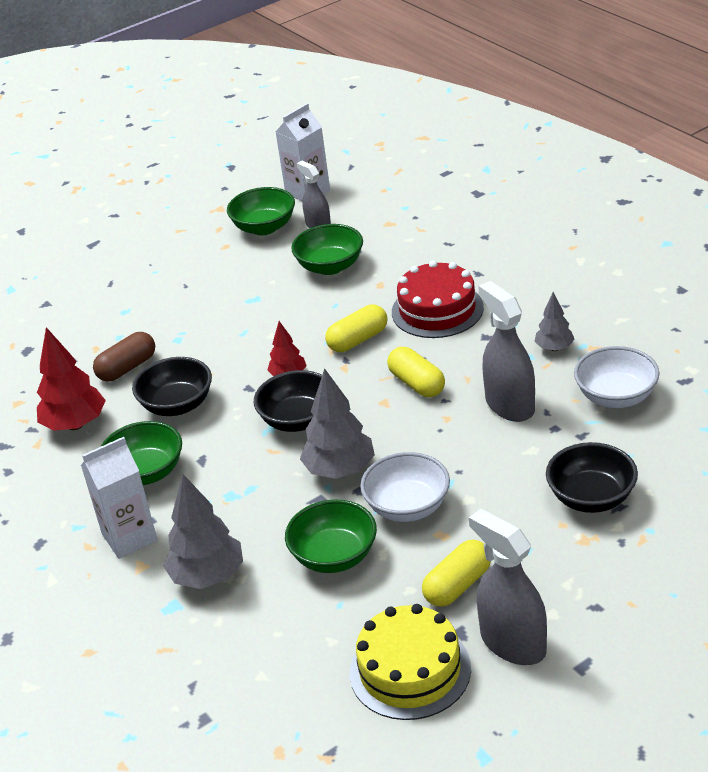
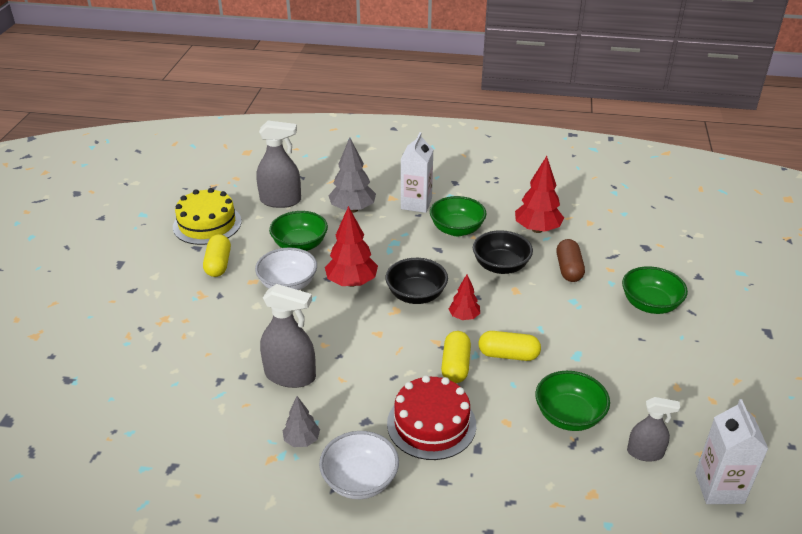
camera: 130 degrees right, 0 degrees up
(264, 227) = (681, 423): green bowl -> green bowl (650, 304)
(340, 470) = (352, 282): grey tree -> red tree
(416, 384) = (372, 356): yellow capsule -> yellow capsule (508, 355)
(513, 643) = (165, 255): grey spray bottle -> grey spray bottle (281, 201)
(591, 498) = (179, 343): black bowl -> none
(616, 397) = (217, 423): white bowl -> white bowl (360, 480)

